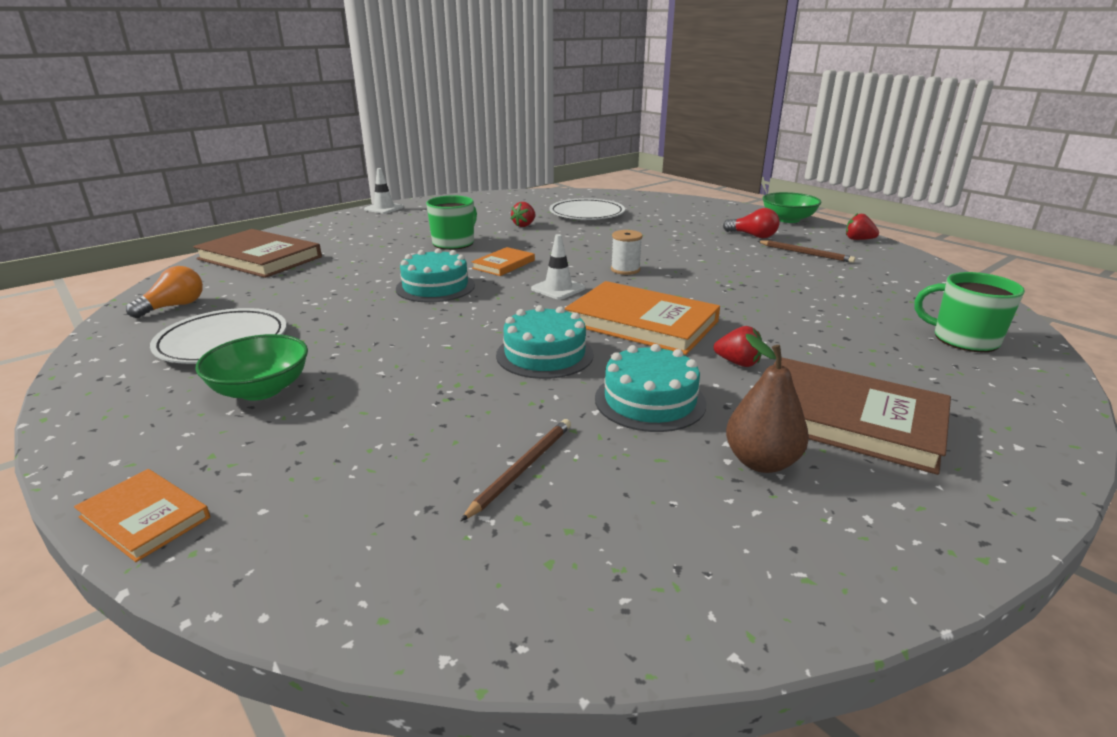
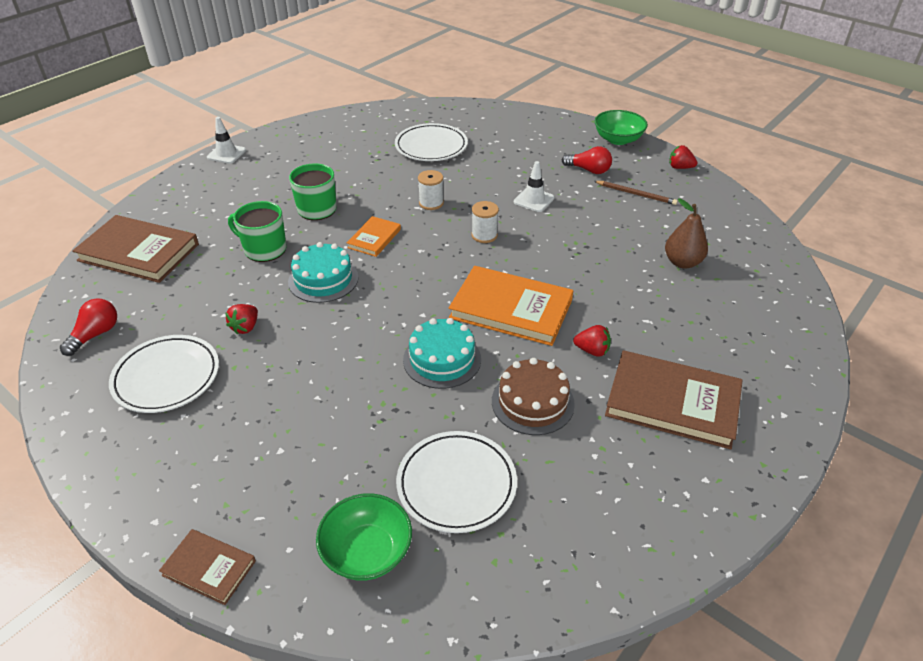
camera: 10 degrees left, 15 degrees up
(145, 517) = (209, 568): orange book -> brown book
(174, 306) = (95, 335): orange light bulb -> red light bulb
(261, 390) = (229, 430): green bowl -> green bowl (367, 552)
(522, 469) = (456, 484): brown pencil -> white plate
(524, 225) = (376, 172): red strawberry -> red strawberry (245, 327)
(558, 289) = (432, 270): white traffic cone -> white traffic cone (534, 200)
(574, 246) = (431, 203): none -> white spool
(650, 400) = (532, 402): turquoise cake -> brown cake
(761, 462) = (617, 454): brown pear -> brown pear (682, 262)
(964, 339) = (757, 301): green mug -> green mug (264, 249)

